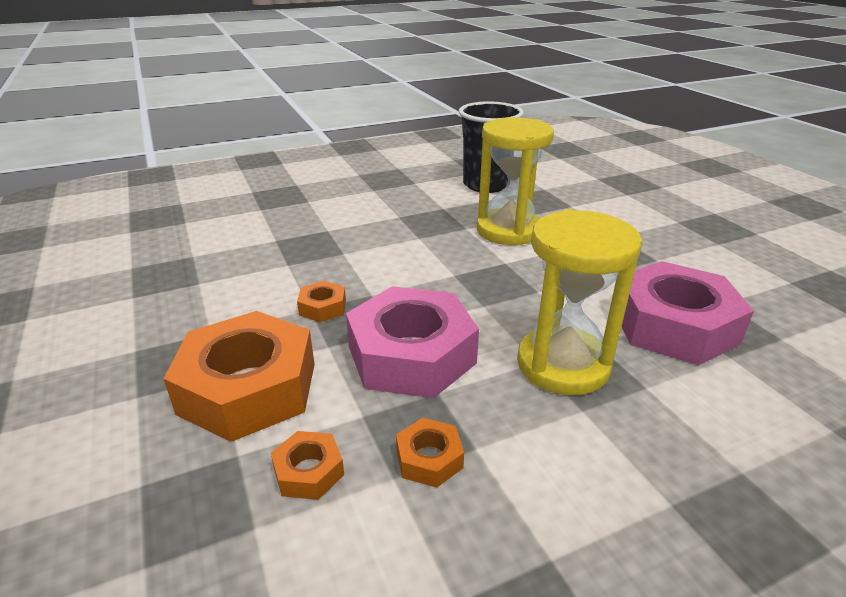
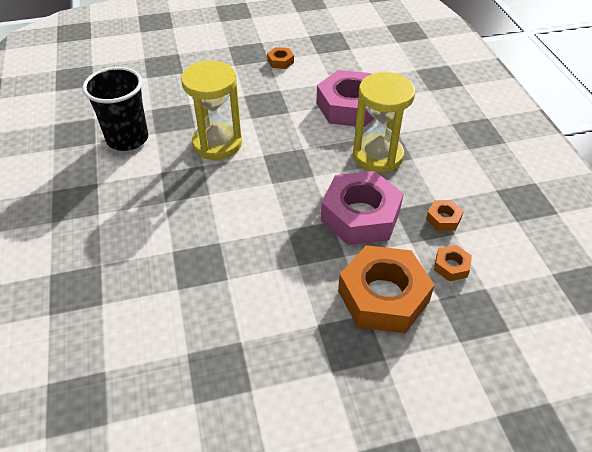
camera: 80 degrees left, 15 degrees up
(322, 307) = (298, 257): orange nut -> orange nut (280, 61)

